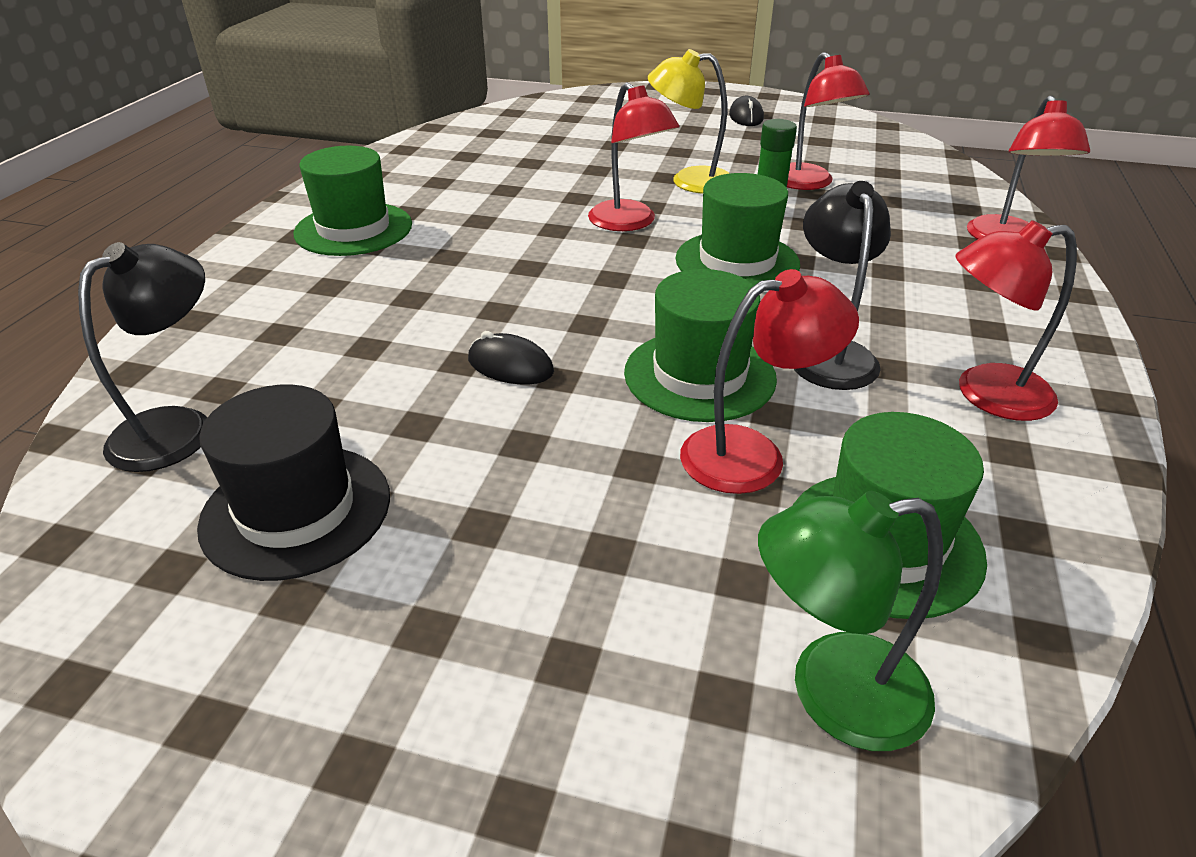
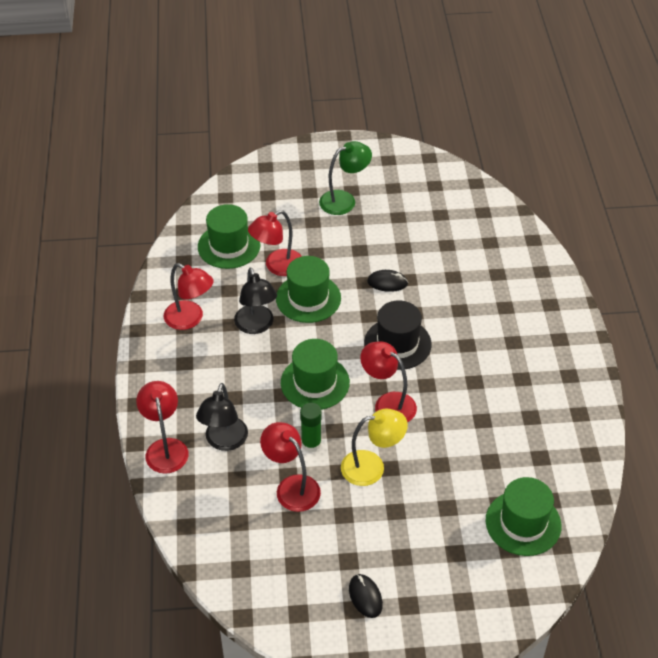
camera: 160 degrees right, 10 degrees up
(178, 427) = (485, 224): black lamp -> black lamp (224, 441)
(296, 510) = (416, 209): black hat -> black hat (397, 344)
(353, 229) = (535, 353): green hat -> green hat (523, 523)
(832, 693) = (240, 203): green lamp -> green lamp (344, 200)
(986, 394) = (190, 319): red lamp -> red lamp turned 60 degrees clockwise

